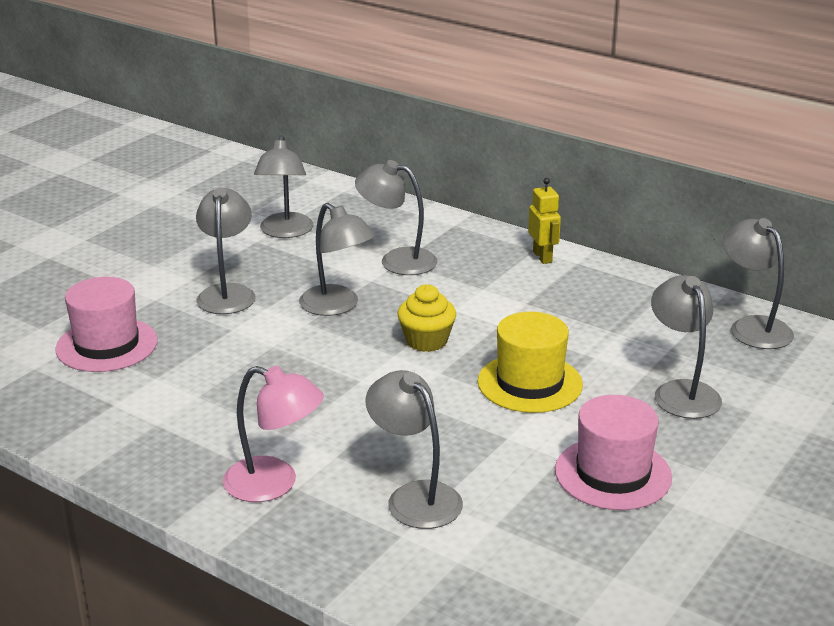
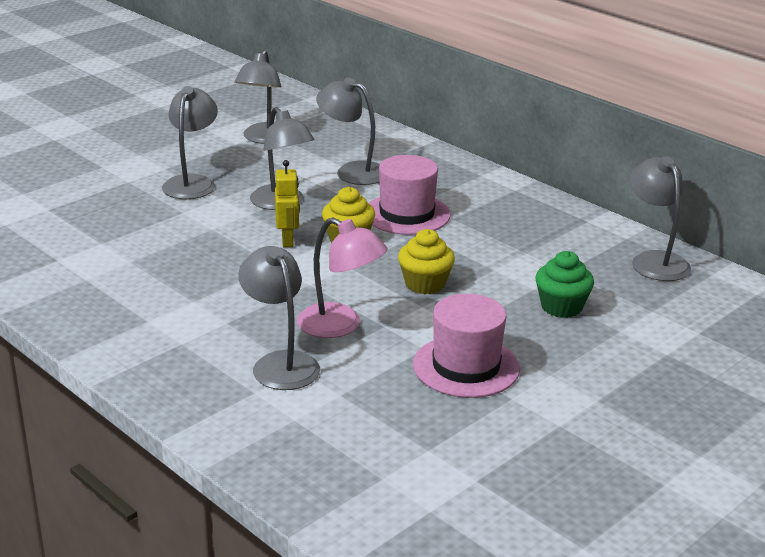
camera: 10 degrees right, 0 degrees up
(107, 345) = (72, 213): pink hat -> pink hat (407, 214)
(274, 484) = (164, 338): pink lamp -> pink lamp (340, 326)
(530, 383) = (425, 284): yellow hat -> yellow cupcake
(542, 257) = (485, 182): yellow robot -> yellow robot (288, 240)
(681, 391) = (561, 307): grey lamp -> green cupcake

